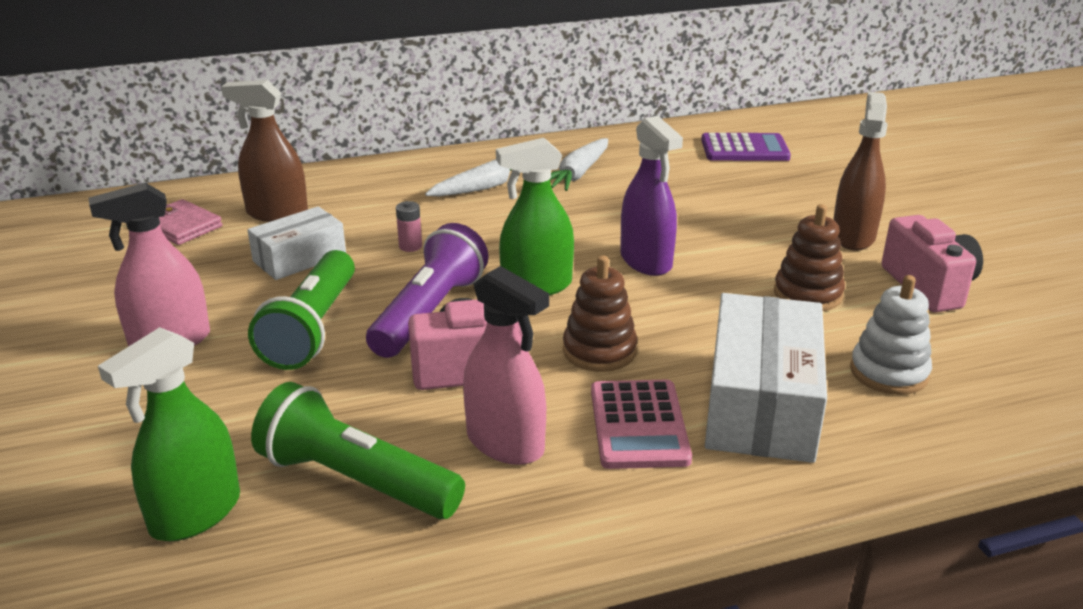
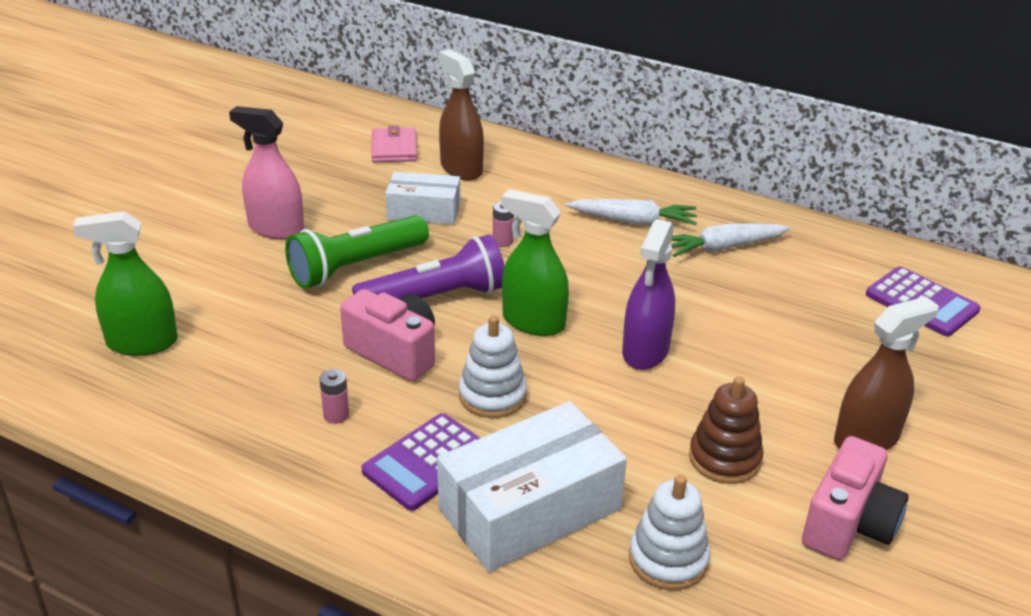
camera: 45 degrees right, 5 degrees up
(355, 480) = (232, 379): green flashlight -> none
(505, 443) = (336, 415): pink spray bottle -> pink battery
(599, 351) = (492, 396): brown stacking toy -> white stacking toy
(638, 425) = (427, 462): pink calculator -> purple calculator

